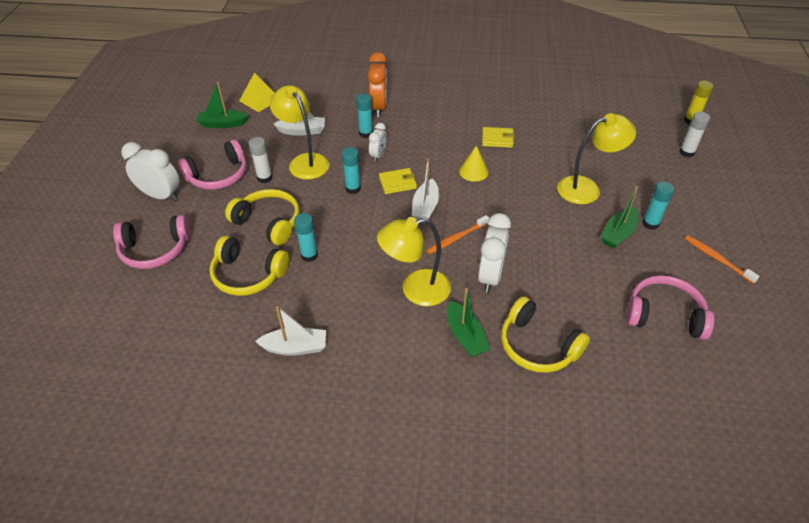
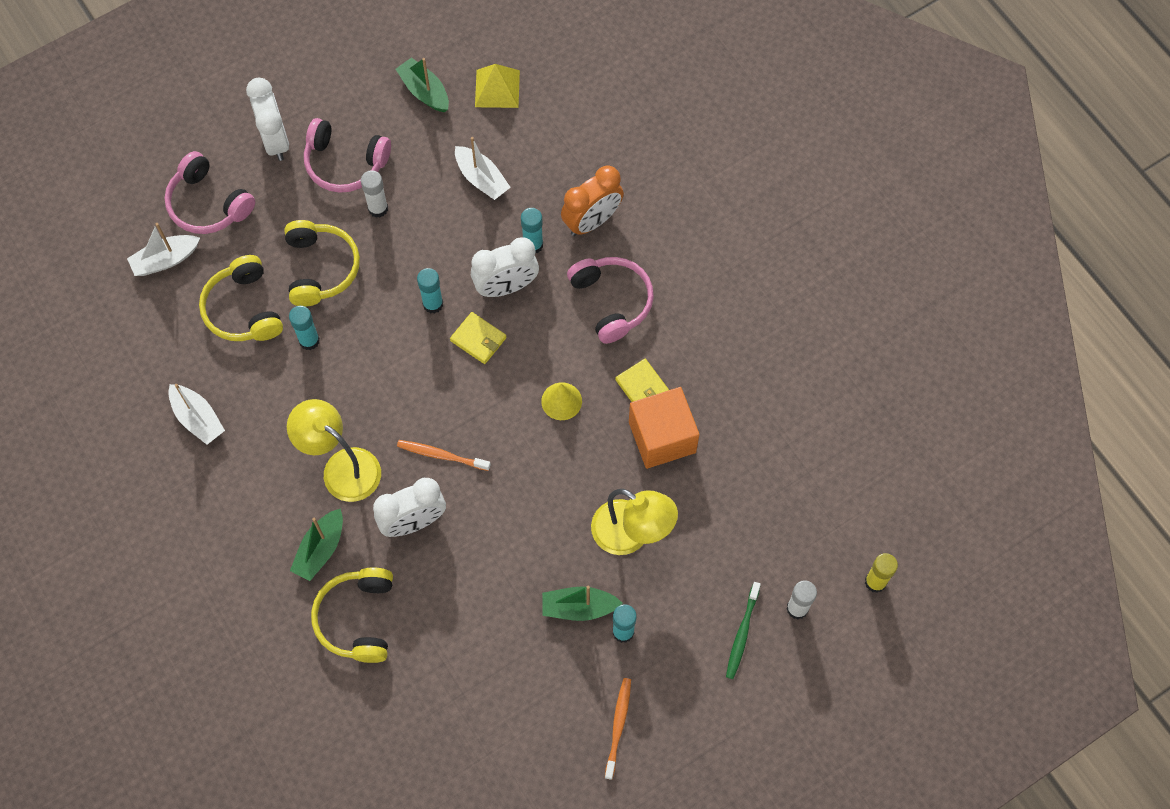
camera: 50 degrees right, 20 degrees up
(304, 161) = (434, 223): yellow lamp -> none
(378, 155) = (506, 287): white clock -> white clock, size x1.71
(425, 207) = (463, 393): white boat -> white boat (165, 260)
(535, 147) = (662, 437): none -> orange cube
(664, 315) = (488, 712): pink headphones -> pink headphones (612, 301)
(688, 179) = (742, 634): none -> green toothbrush

